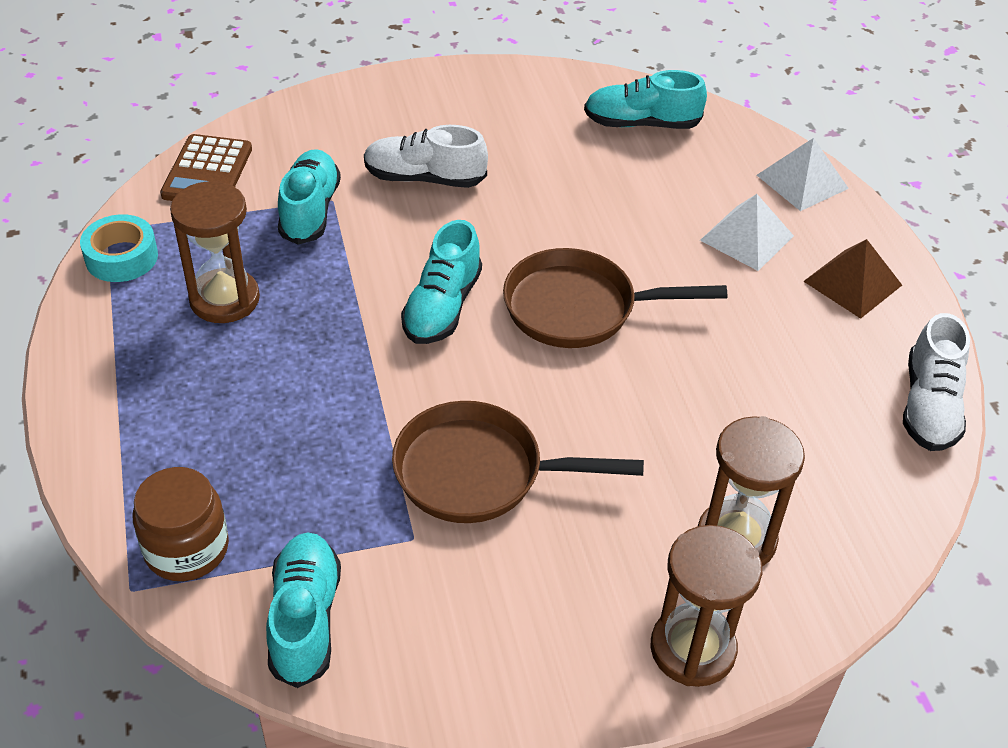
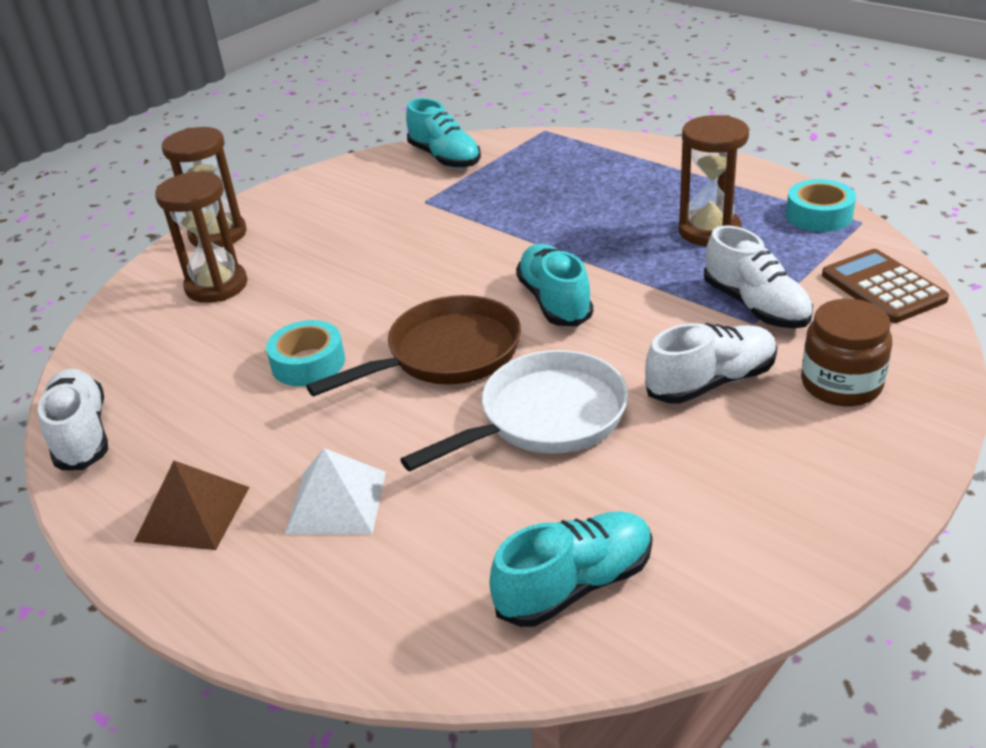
camera: 150 degrees right, 10 degrees down
(186, 548) = (540, 149): brown jar -> brown jar (841, 384)
(310, 210) = (755, 306): turquoise shoe -> white shoe
(478, 472) = (417, 239): brown pan -> none
(559, 216) = (545, 418): none -> white pan
(698, 369) = (308, 363): none -> turquoise tape
(802, 181) = (310, 618): white pyramid -> none

